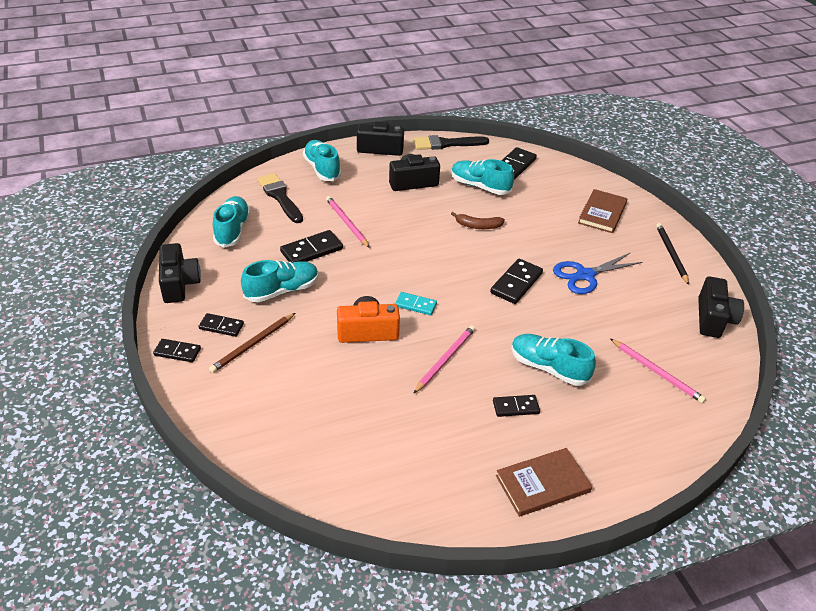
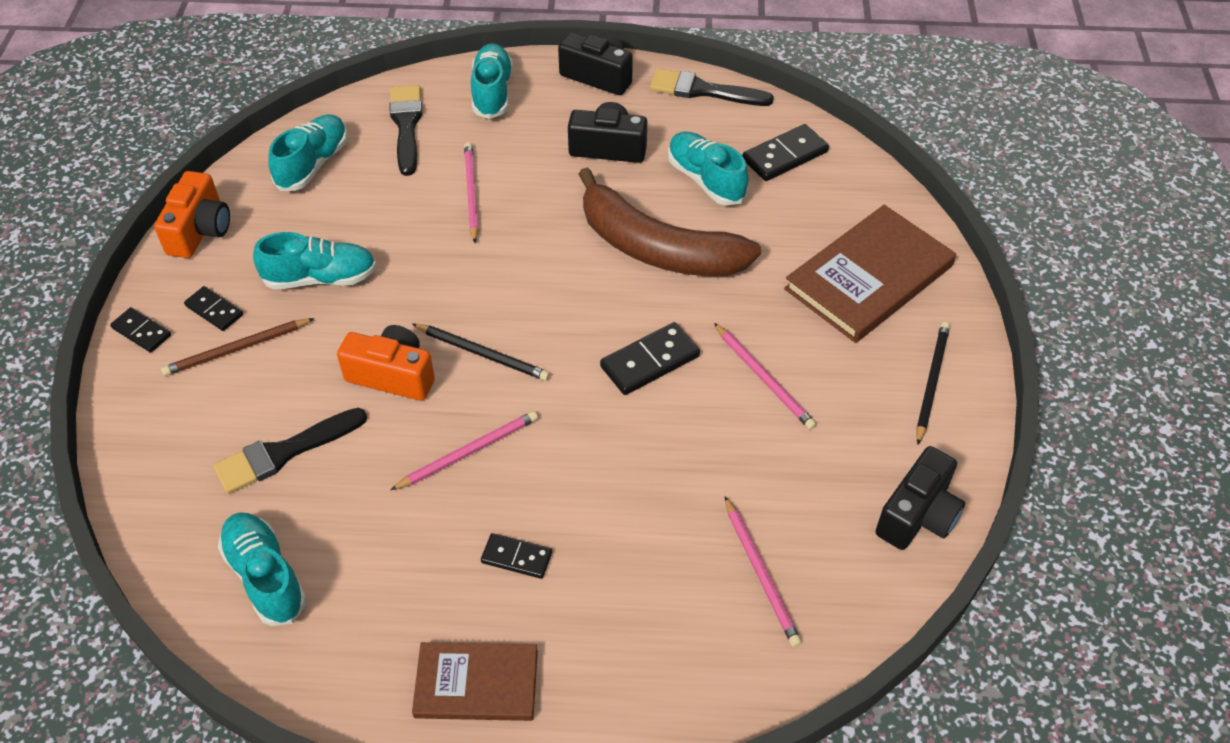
camera: 25 degrees right, 10 degrees up
(179, 284) = (200, 230): black camera -> orange camera
(311, 250) = (396, 225): black domino -> none
(327, 394) = (284, 453): none -> black brush
(415, 305) = (483, 354): turquoise domino -> black pencil
(478, 226) = (657, 248): brown banana -> brown banana, size x2.46
(548, 368) = (604, 512): turquoise shoe -> turquoise shoe (265, 576)
(585, 275) = (764, 378): blue scissors -> pink pencil
(602, 213) = (869, 277): brown book -> brown book, size x1.60

